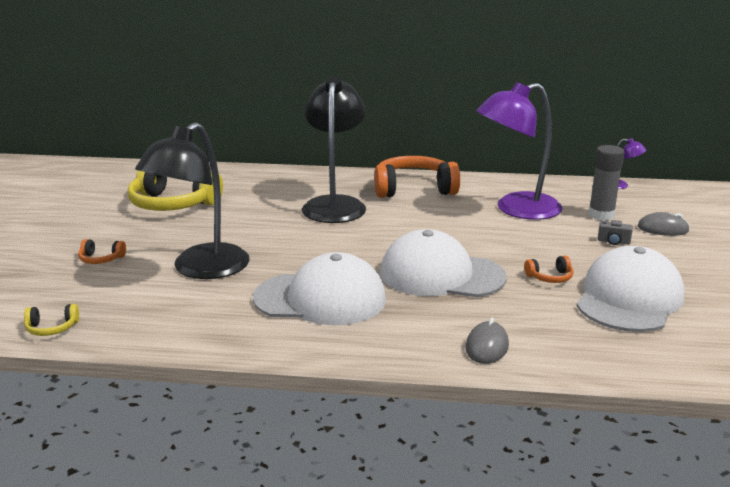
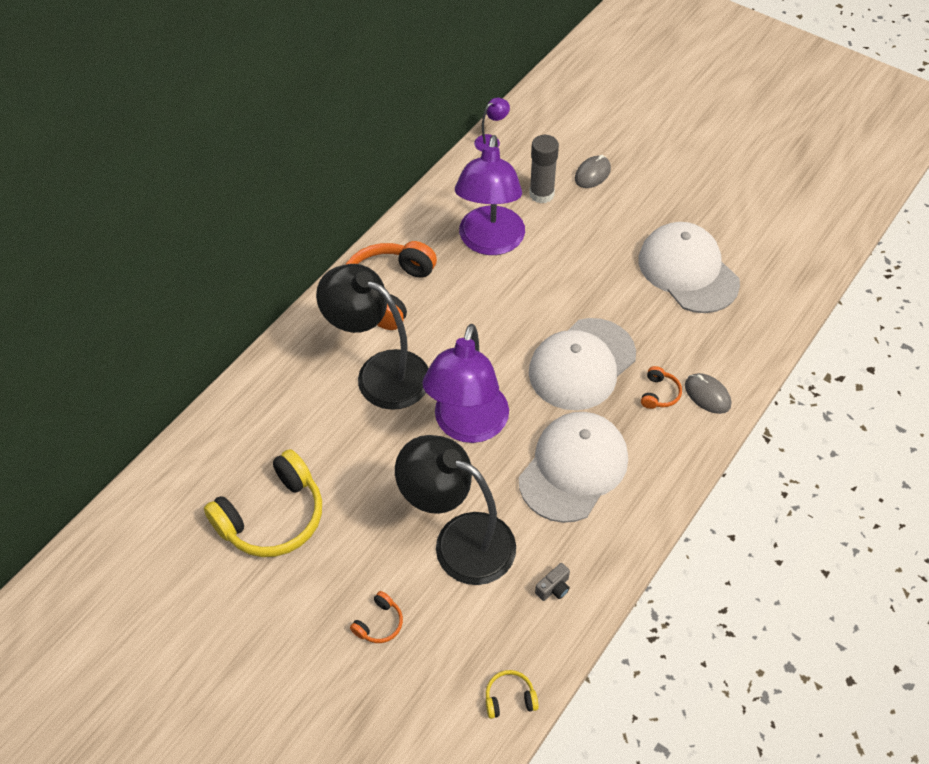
camera: 60 degrees left, 30 degrees up
(52, 328) = (509, 698): yellow headphones -> yellow headphones turned 120 degrees counterclockwise
(201, 269) = (459, 540): black lamp -> black lamp turned 150 degrees clockwise
(318, 245) = (467, 426): none -> purple lamp
(550, 277) = (628, 296): orange headphones -> orange headphones (659, 393)
(613, 242) = (594, 219): grey camera -> grey camera (553, 588)

